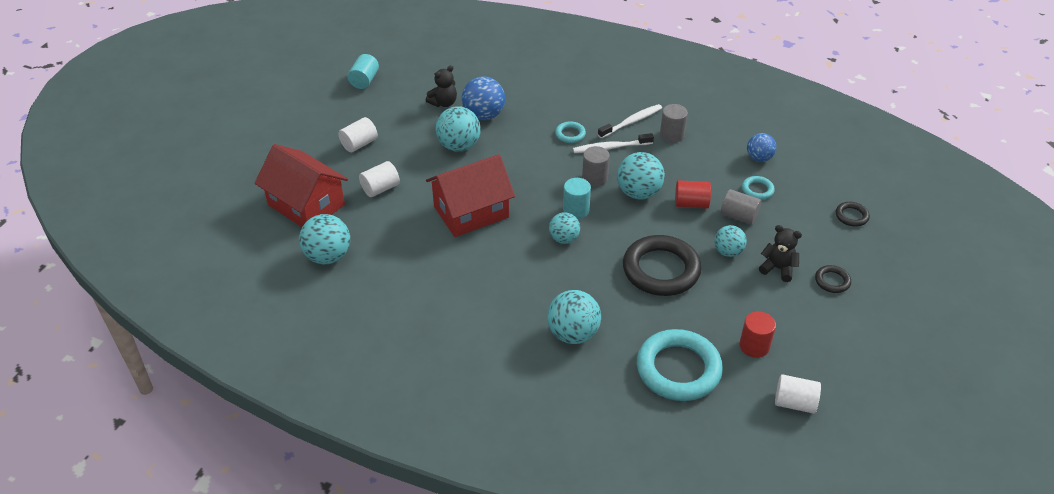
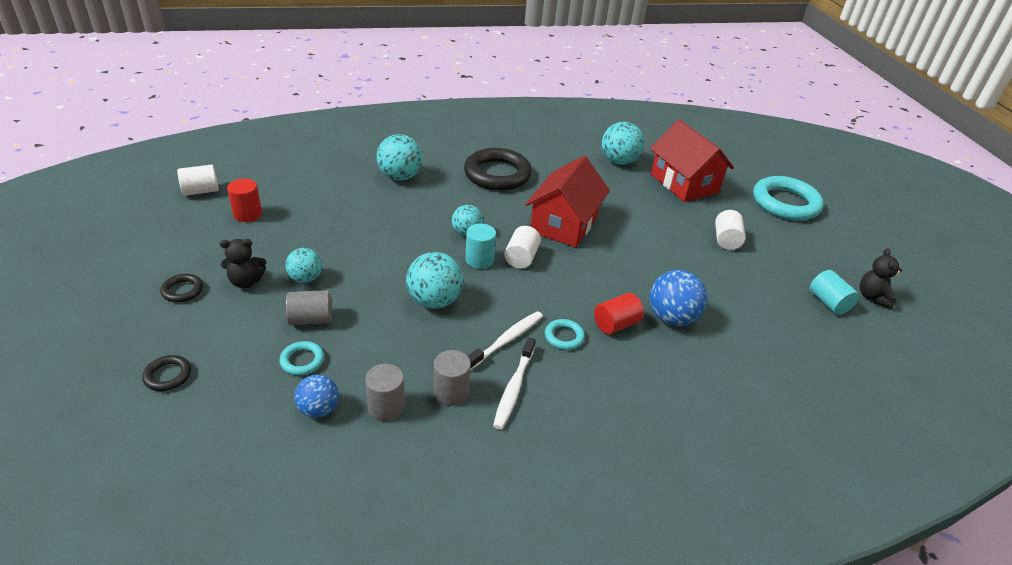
camera: 140 degrees right, 5 degrees down
(306, 205) = (684, 183): red house -> red house turned 60 degrees clockwise
(380, 188) = (654, 213): white cylinder -> white cylinder (521, 258)
(443, 103) = (726, 313): black teddy bear -> black teddy bear (873, 297)
(459, 146) = (648, 274): turquoise ball -> none
(594, 178) = (491, 297): grey cylinder -> grey cylinder (386, 407)
(661, 270) = (362, 240): black ring -> black ring (497, 174)
(678, 369) = (304, 182): turquoise ring -> turquoise ring (785, 203)
(691, 204) = (371, 312): red cylinder -> red cylinder (616, 324)

